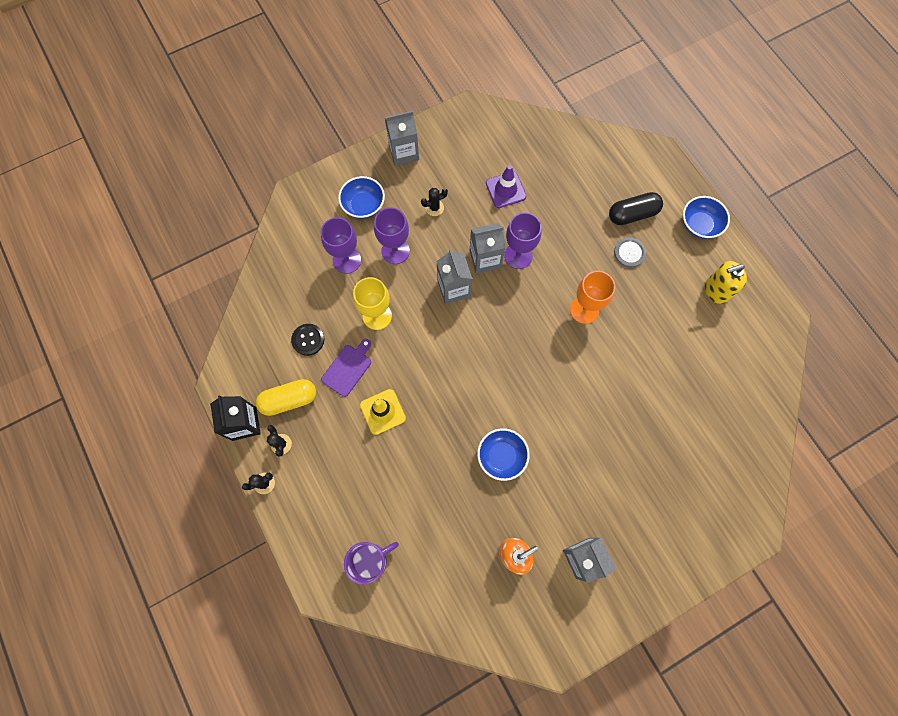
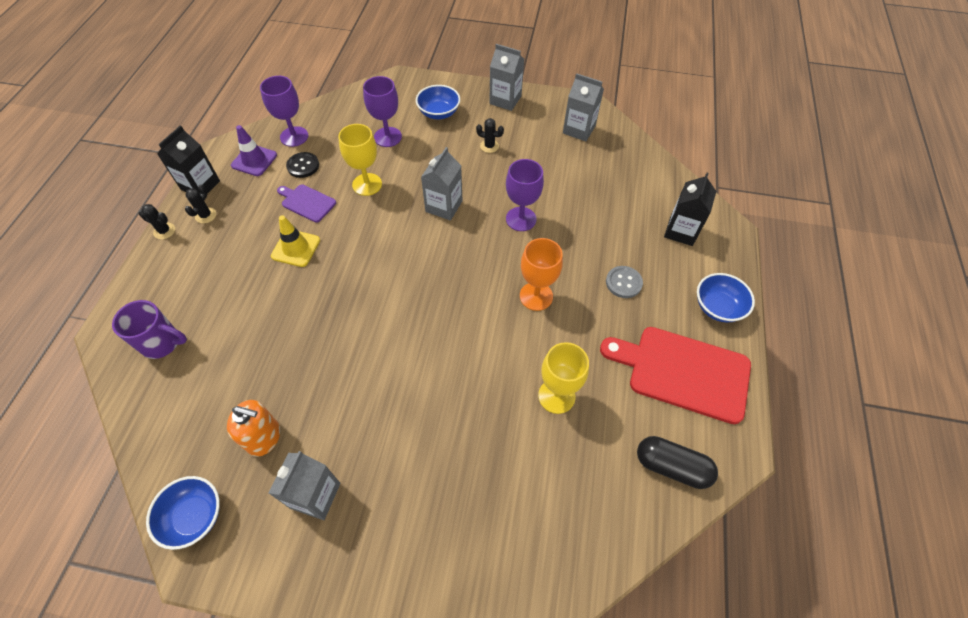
camera: 40 degrees right, 15 degrees down
(289, 400) = (245, 192): yellow capsule -> none
(348, 368) = (307, 202): purple cutting board -> purple cutting board turned 135 degrees counterclockwise
(395, 251) = (428, 154): purple goblet -> purple goblet (294, 136)
(485, 259) = (491, 203): grey carton -> grey carton (579, 129)
(501, 456) = (344, 352): blue bowl -> blue bowl (194, 516)
(505, 190) = (559, 170): purple traffic cone -> purple traffic cone (254, 160)
(631, 180) = (681, 231): none -> black carton
(632, 214) = (656, 256): black capsule -> black capsule (671, 466)
(659, 370) = (556, 396): none -> yellow goblet
(716, 290) = (683, 372): yellow soap dispenser -> red cutting board

